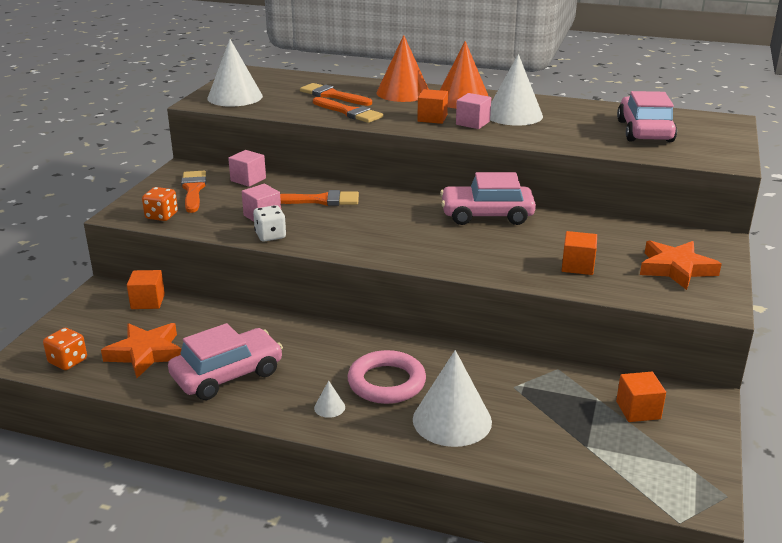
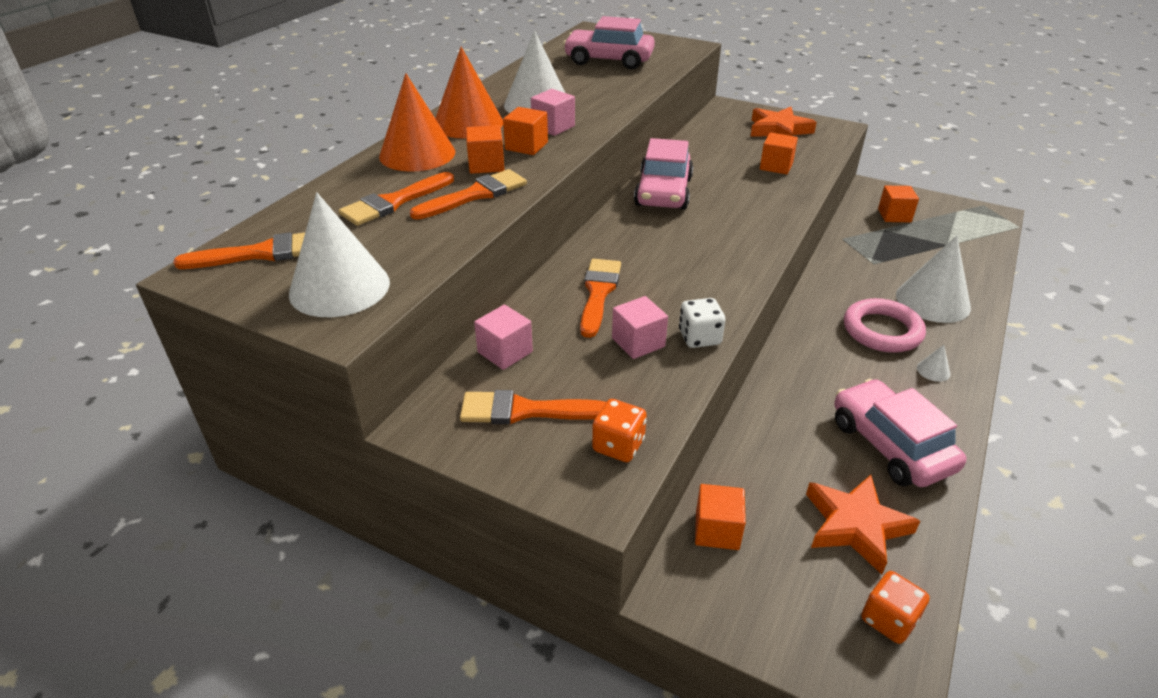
camera: 80 degrees left, 10 degrees up
(267, 79) = (262, 253): none -> orange brush
(395, 111) = (486, 165): none -> orange cube

